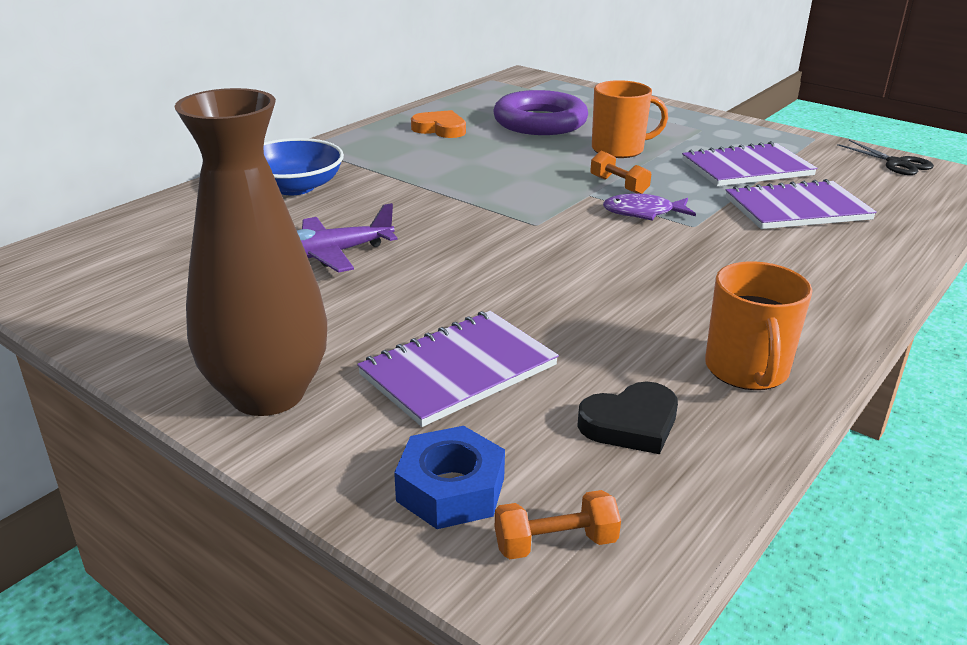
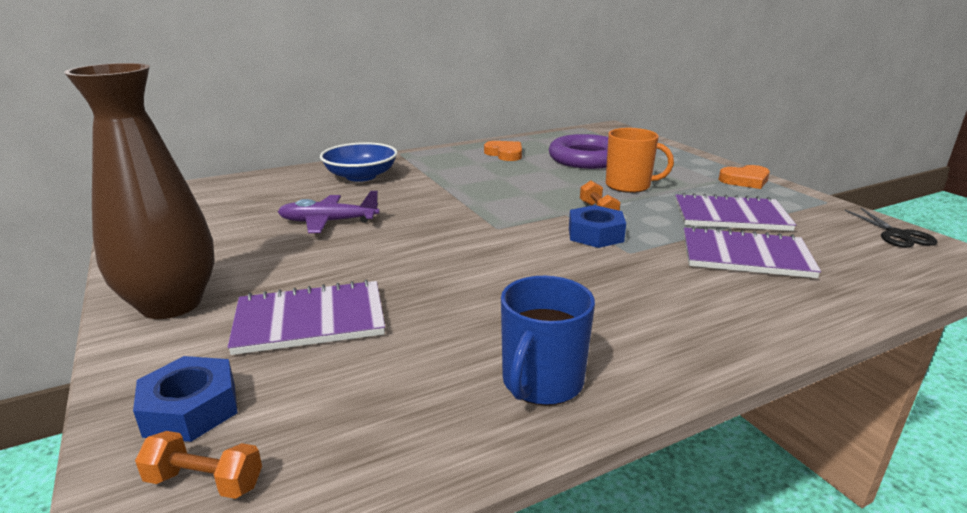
camera: 25 degrees right, 5 degrees down
(631, 424) = (386, 399): black heart -> none
(643, 213) = (595, 234): purple fish -> blue nut
(723, 125) = (745, 180): none -> orange heart
(747, 370) = (541, 382): orange mug -> blue mug

